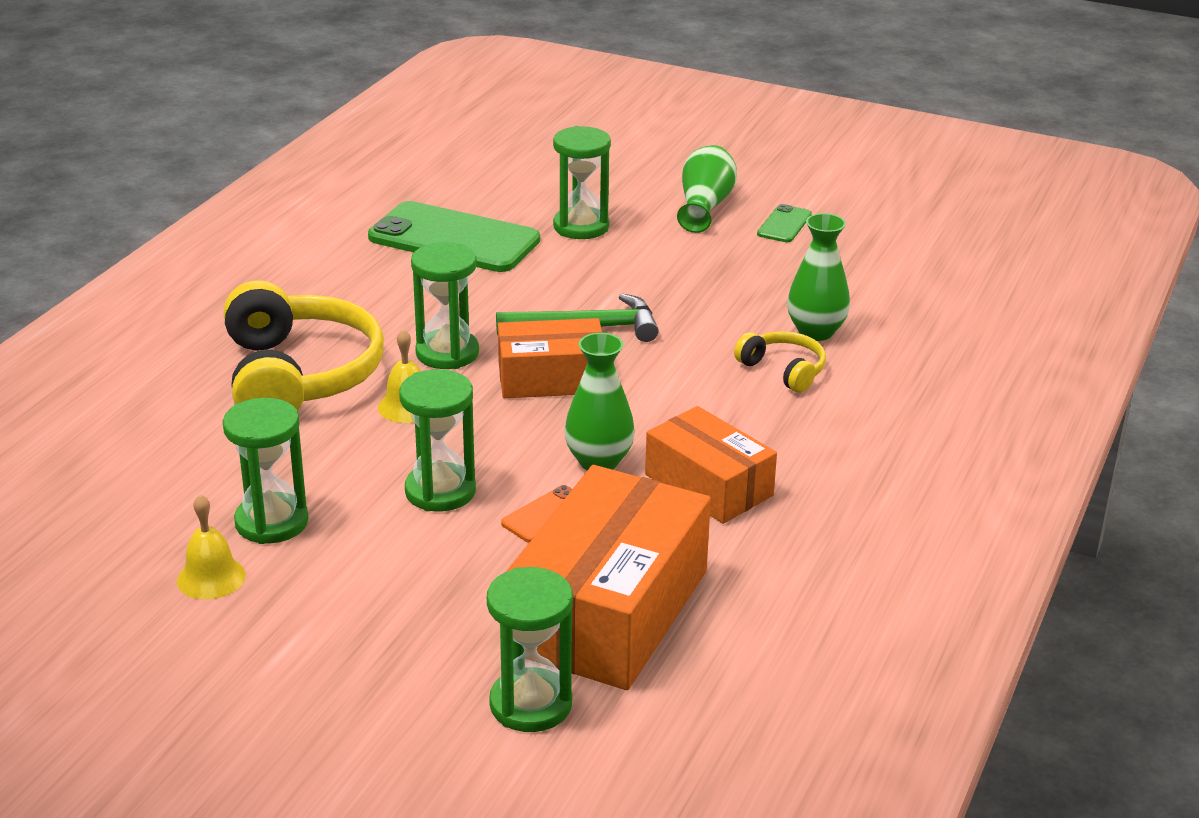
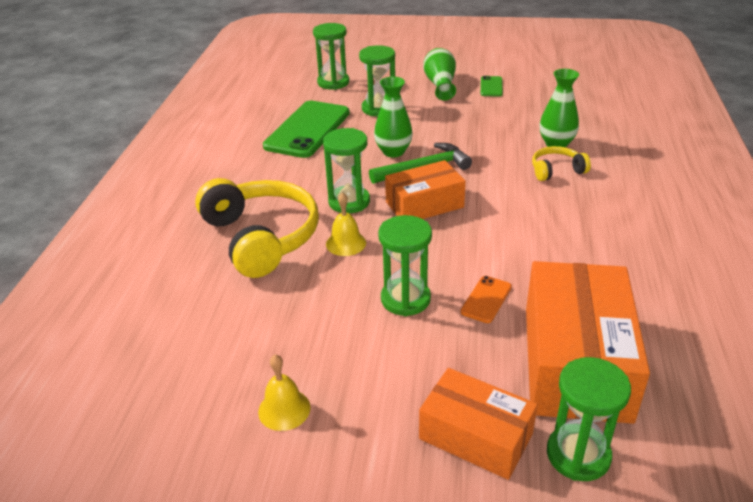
camera: 15 degrees left, 5 degrees up
(271, 522) = (303, 351): green hourglass -> green hourglass (333, 82)
(454, 239) = (308, 129): green phone -> green phone turned 75 degrees counterclockwise
(599, 462) = (492, 254): green vase -> green vase (393, 152)
(708, 485) = (570, 254): orange box -> orange box (475, 436)
(783, 370) = (556, 170): yellow headphones -> yellow headphones turned 45 degrees counterclockwise

